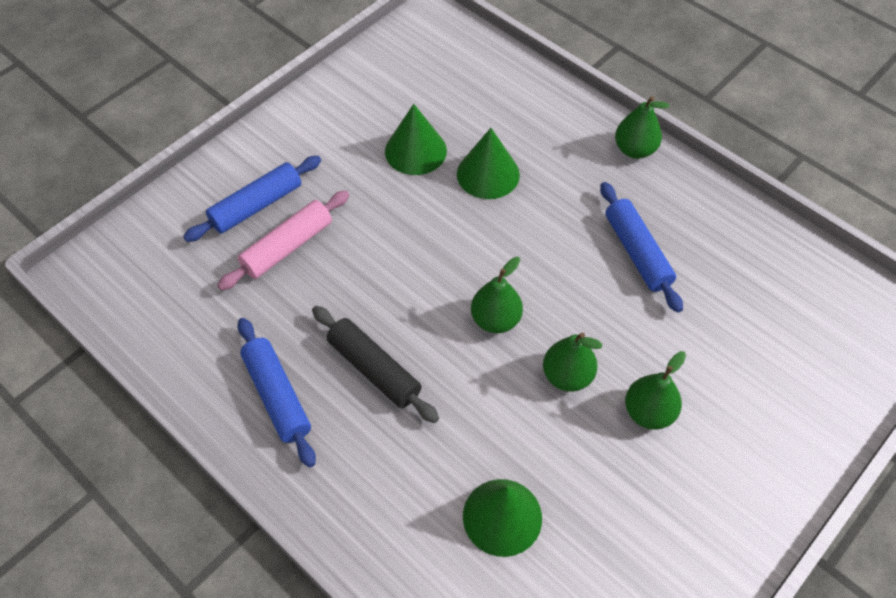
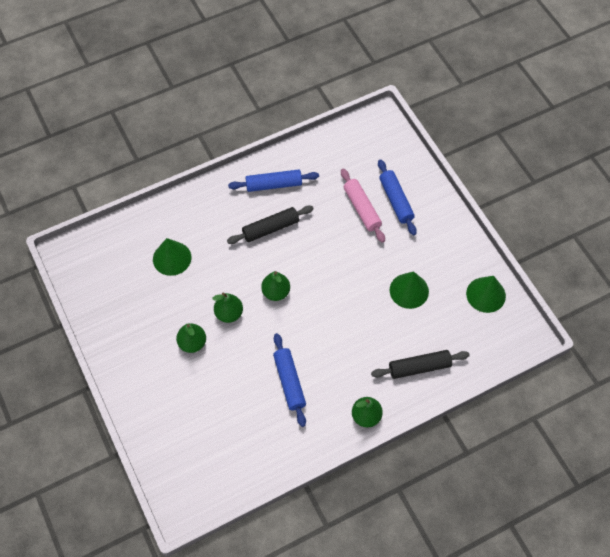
camera: 110 degrees right, 5 degrees up
(488, 174) = (377, 324): green cone -> green cone (486, 294)
(531, 111) = (419, 367): none -> black rolling pin
(637, 252) = (289, 382): blue rolling pin -> blue rolling pin turned 75 degrees clockwise

